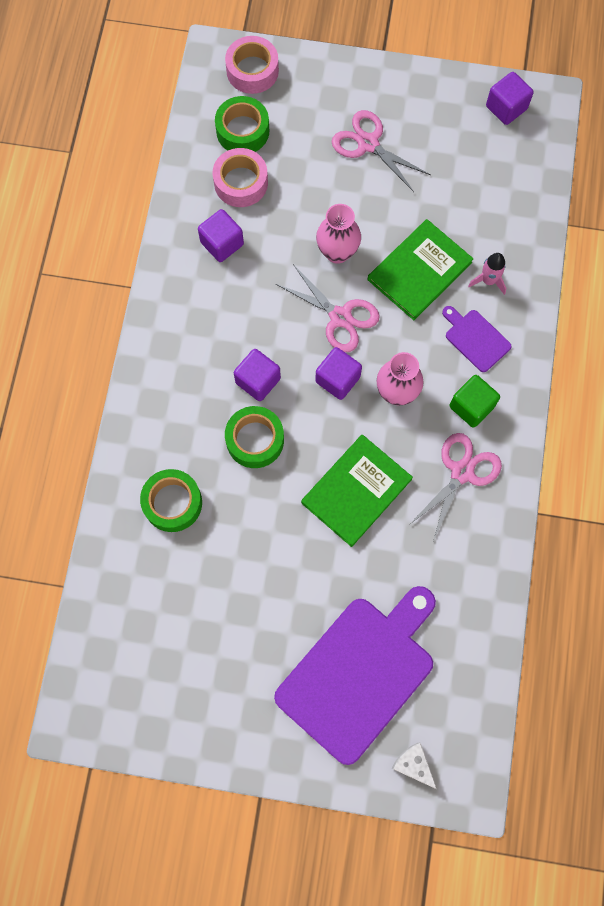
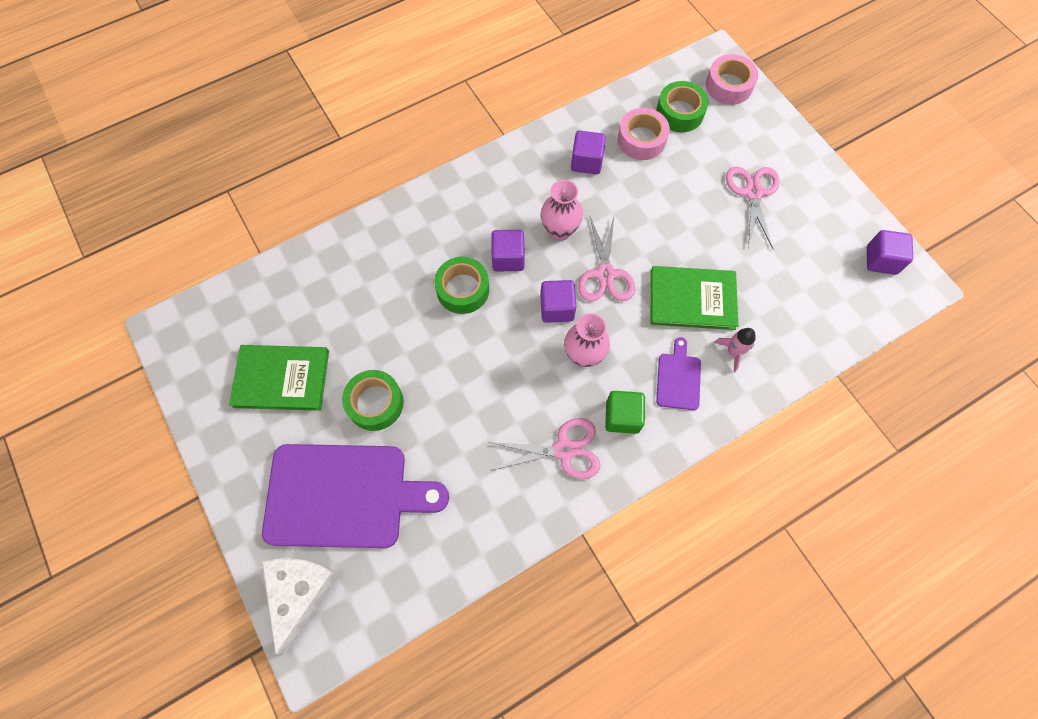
camera: 50 degrees right, 5 degrees down
(172, 503) = (372, 273): green tape -> green tape (375, 403)
(337, 252) = (652, 235): pink vase -> pink vase (560, 231)
(356, 491) = (483, 385): green book -> green book (281, 378)
(413, 765) = (301, 592): white cheese -> white cheese, size x1.88

